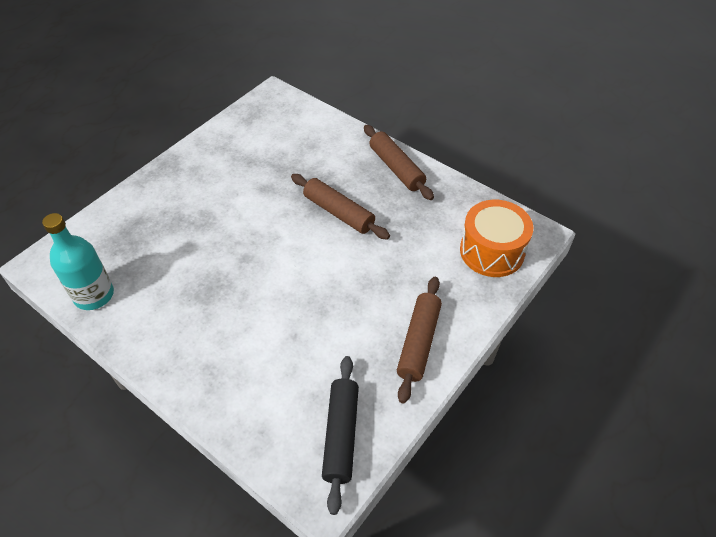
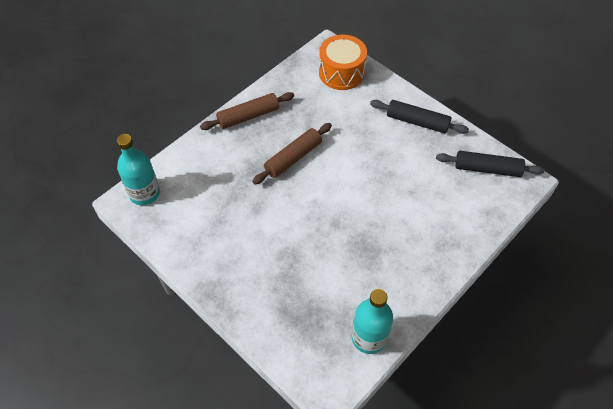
camera: 85 degrees left, 5 degrees up
(282, 105) = (144, 193): none -> turquoise bottle
(419, 342) = (417, 122): brown rolling pin -> black rolling pin

